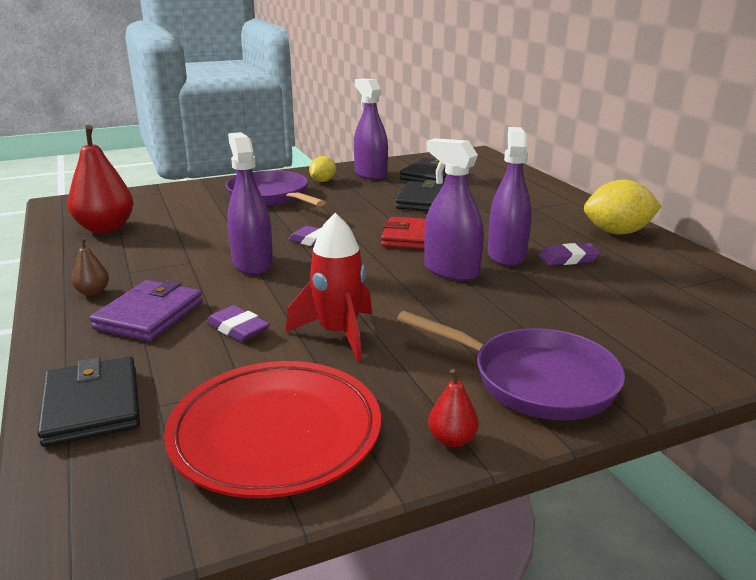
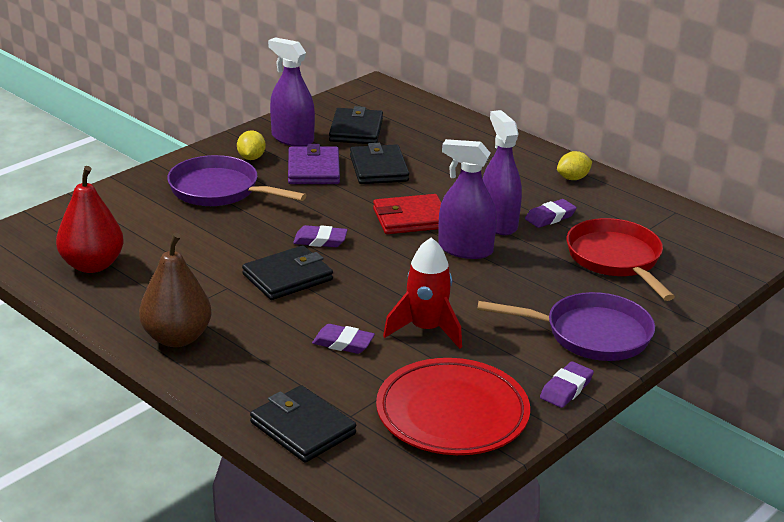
camera: 25 degrees left, 5 degrees up
(93, 292) = (177, 338): brown pear -> brown pear, size x2.13
(149, 315) = (256, 348): purple wallet -> purple wallet (313, 169)
(252, 263) = (287, 277): purple spray bottle -> black wallet
(452, 440) = (566, 389): red pear -> purple eraser
(617, 232) = (573, 178): yellow lemon -> yellow lemon, size x0.58
(622, 308) = (616, 259): none -> red pan

